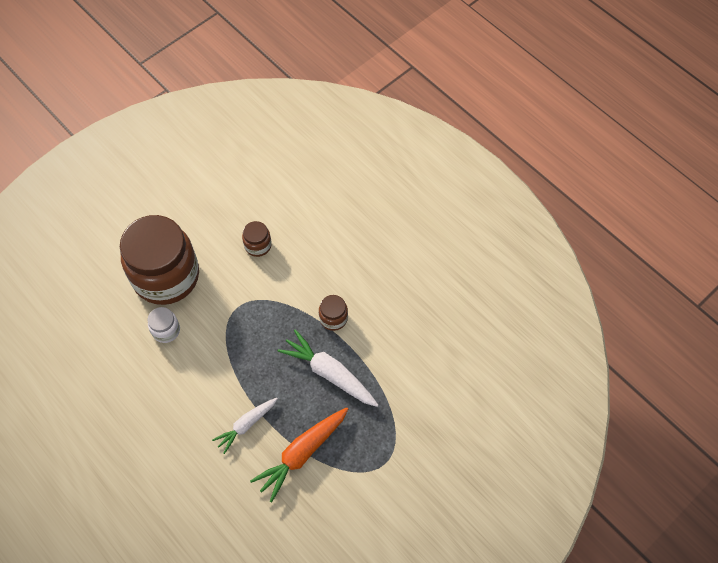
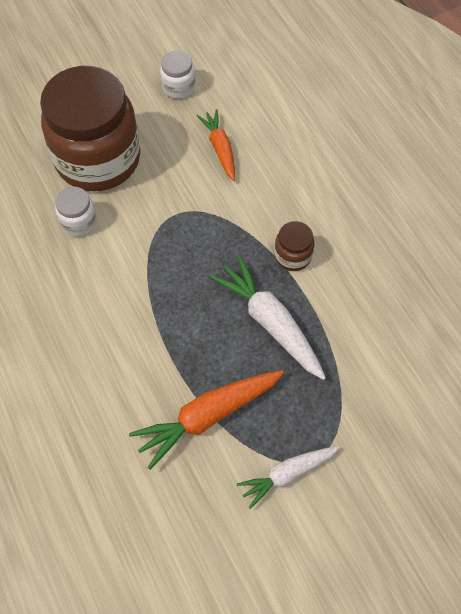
camera: 15 degrees right, 0 degrees up
(212, 201) = (178, 87): none -> white jar
(246, 425) = (145, 361): white carrot -> white carrot (287, 474)
(258, 245) = (220, 148): brown jar -> orange carrot

